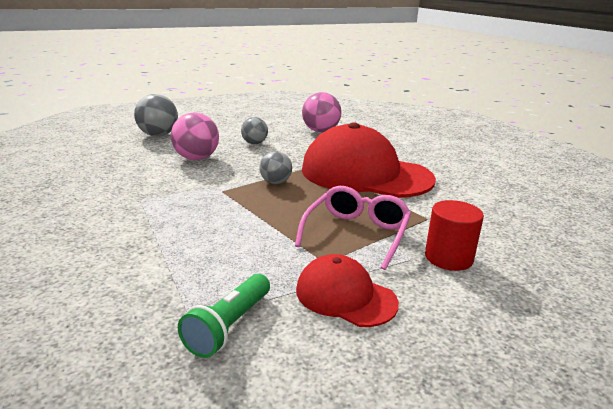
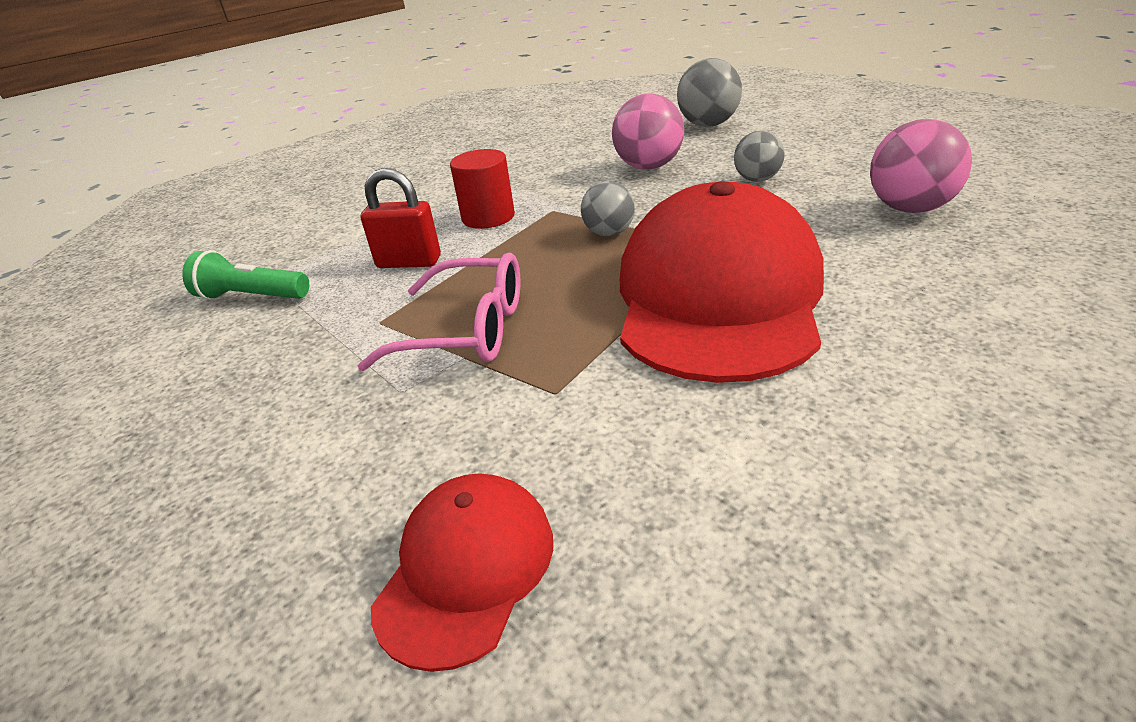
camera: 80 degrees right, 10 degrees up
(243, 246) = (409, 262): none -> red padlock
(345, 296) = (300, 351): red cap -> red cap (466, 569)
(448, 258) = (411, 431): red cylinder -> red cylinder (488, 217)

